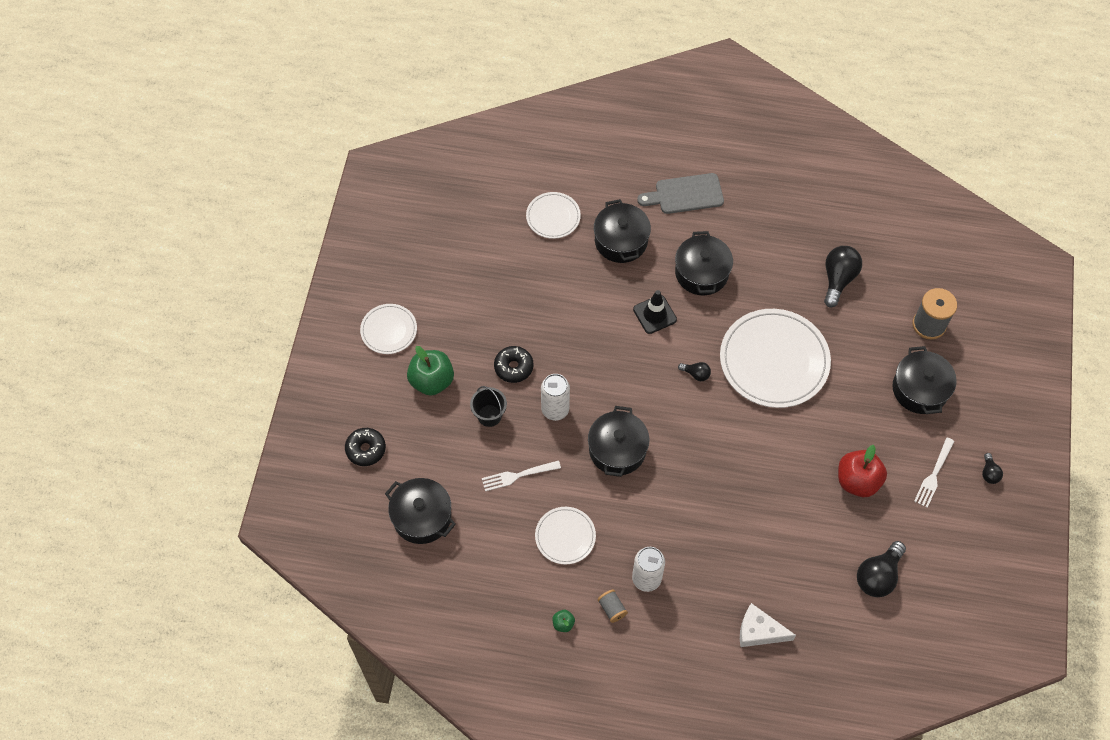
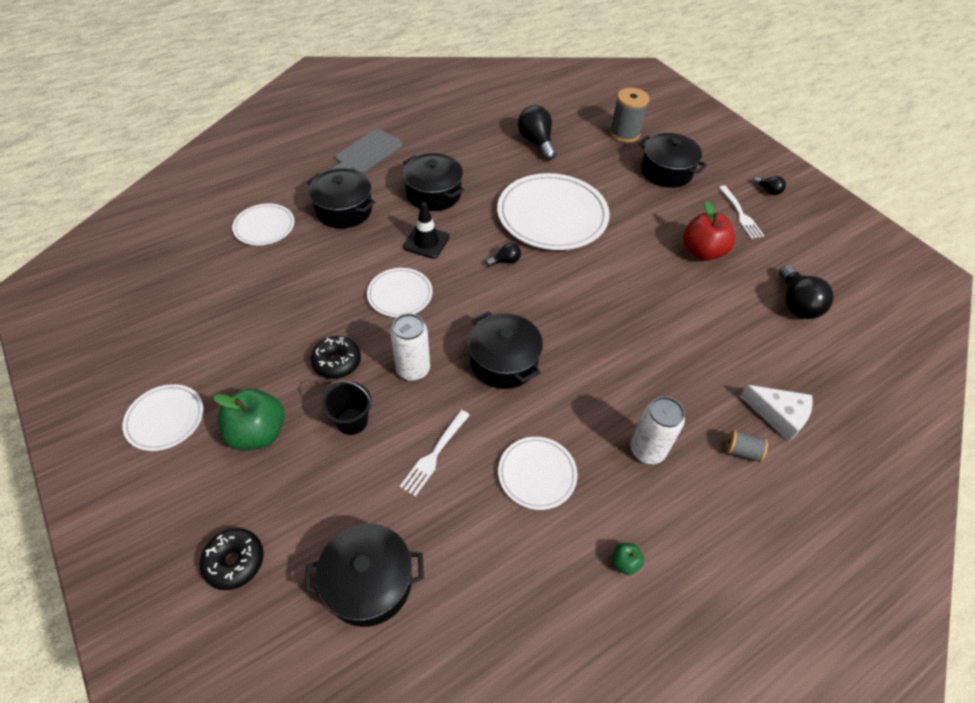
camera: 45 degrees left, 10 degrees down
(597, 346) = (400, 294): none -> white plate
(612, 609) = (650, 505): grey spool -> grey spool (742, 451)
(759, 631) = (778, 415): white cheese -> white cheese turned 120 degrees counterclockwise

